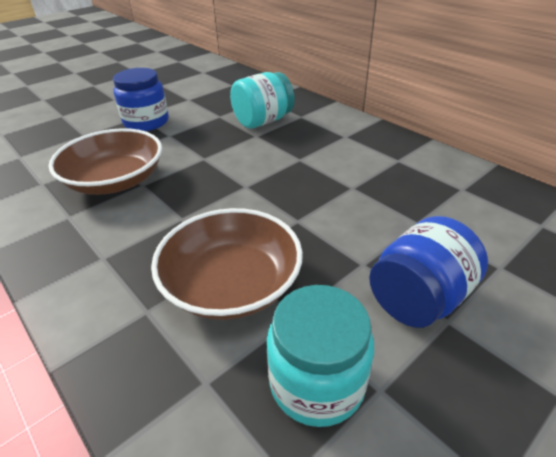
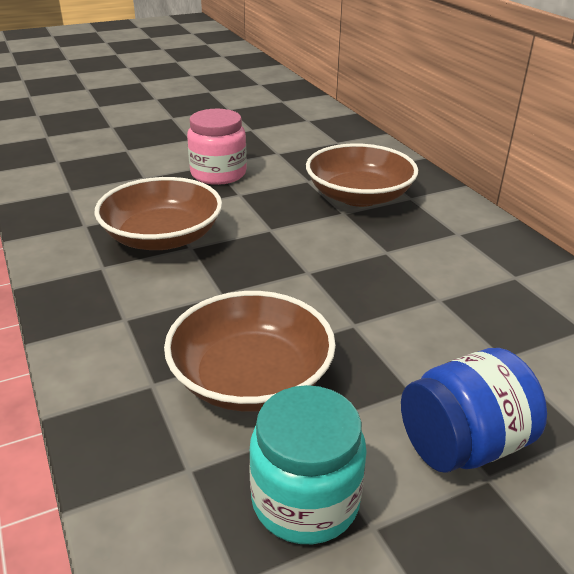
camera: 15 degrees right, 5 degrees down
(146, 122) = (218, 174): blue jar -> pink jar
(263, 121) = (359, 196): turquoise jar -> brown bowl

